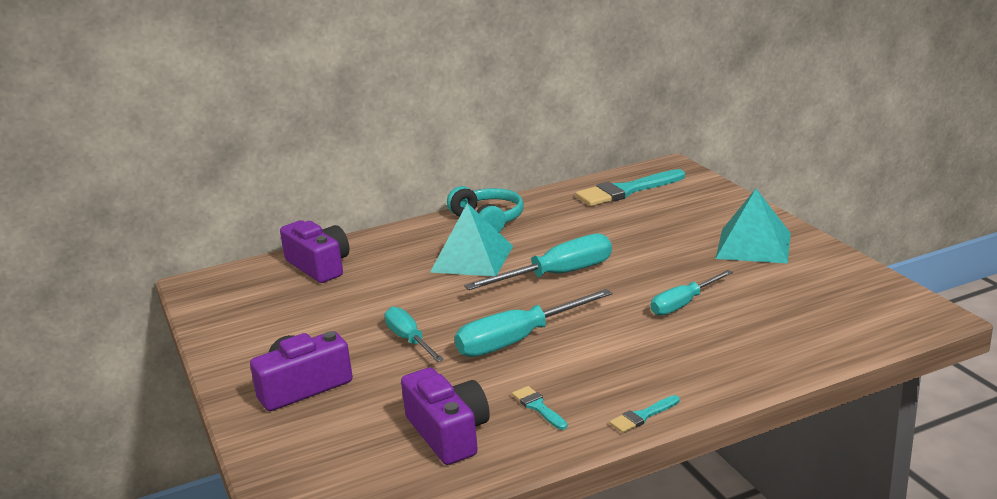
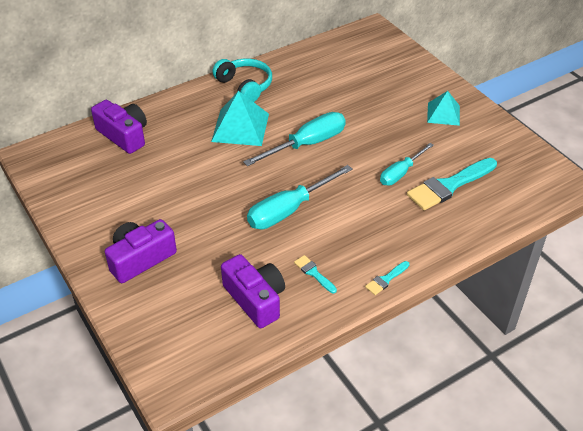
camera: 10 degrees left, 20 degrees up
(409, 340) = (209, 211): turquoise screwdriver -> none
(626, 191) = (344, 55): turquoise brush -> turquoise brush (449, 186)
(753, 245) = (443, 114): turquoise pyramid -> turquoise pyramid, size x0.65

